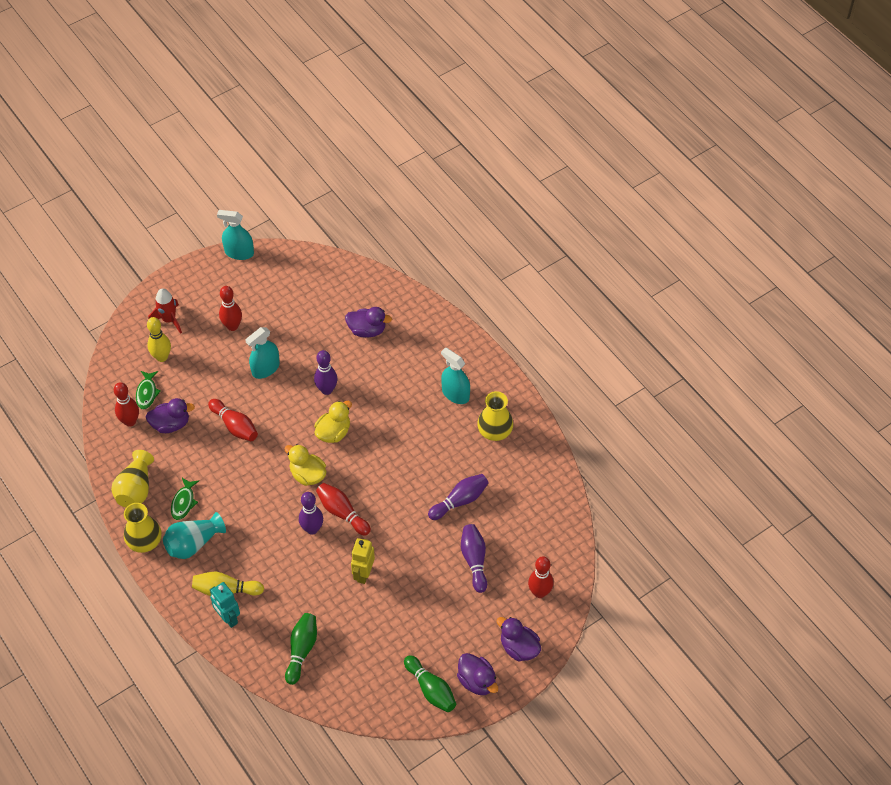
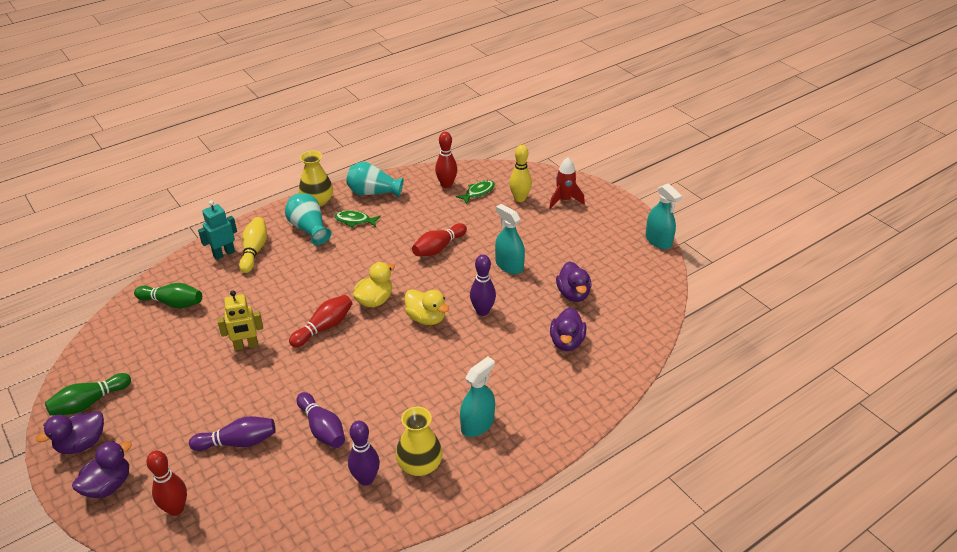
camera: 90 degrees right, 15 degrees down
(135, 489) = (373, 192): yellow vase -> turquoise vase
(147, 393) = (478, 192): green fish -> green fish turned 135 degrees clockwise
(171, 424) = (442, 208): purple duck -> purple duck (573, 294)
(232, 326) = (561, 240): red bowling pin -> none
(239, 252) = (658, 240): turquoise spray bottle -> turquoise spray bottle turned 135 degrees clockwise
(312, 529) = (309, 306): purple bowling pin -> purple bowling pin (366, 479)
(363, 574) = (246, 346): yellow robot -> yellow robot turned 150 degrees clockwise

